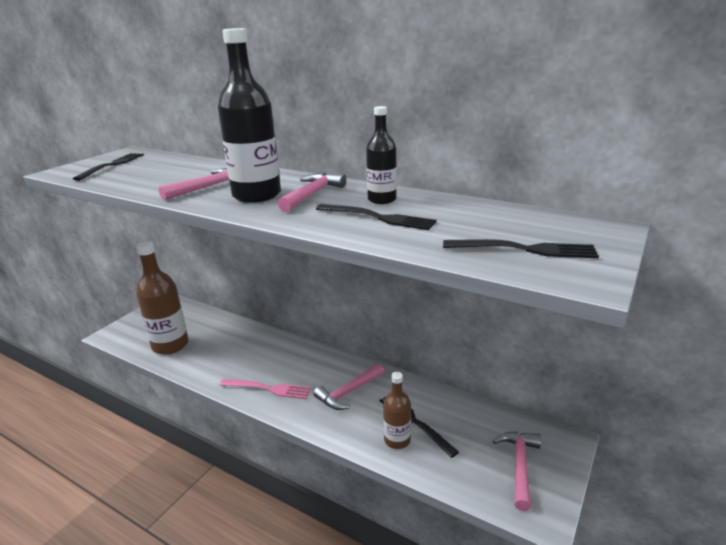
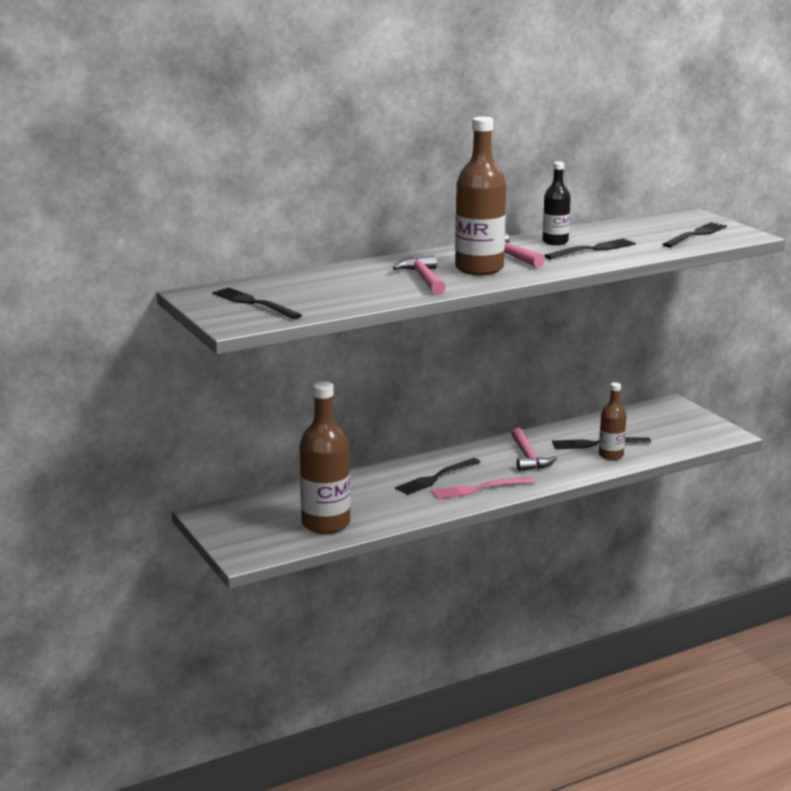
camera: 60 degrees left, 5 degrees down
(257, 195) = (479, 268): black bottle -> brown bottle
(268, 389) = (479, 489): pink fork -> pink fork turned 150 degrees counterclockwise
(274, 362) = (436, 478): none -> black fork
(520, 466) = (681, 426): pink hammer -> none

